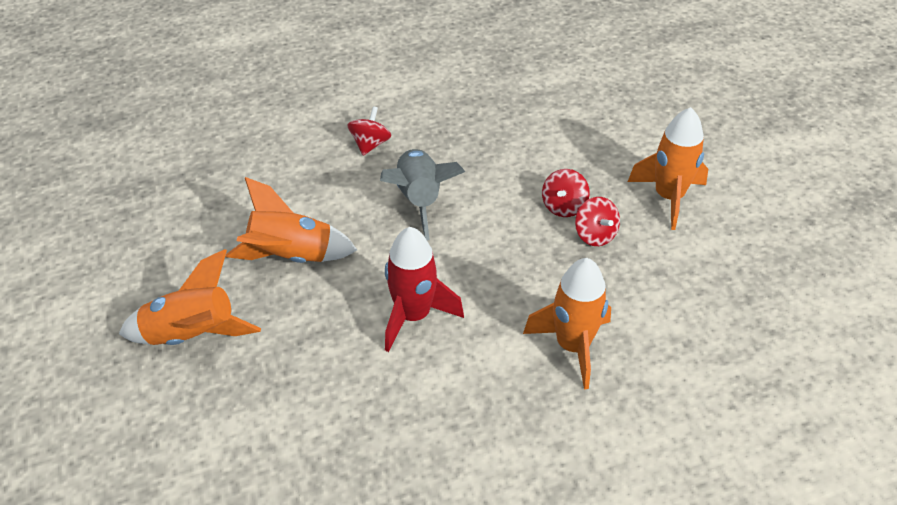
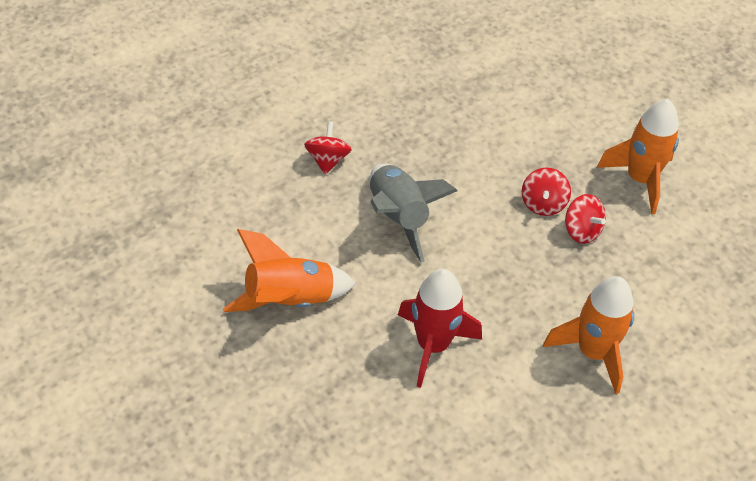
camera: 15 degrees left, 5 degrees up
(192, 335) = (219, 403): orange rocket -> none

